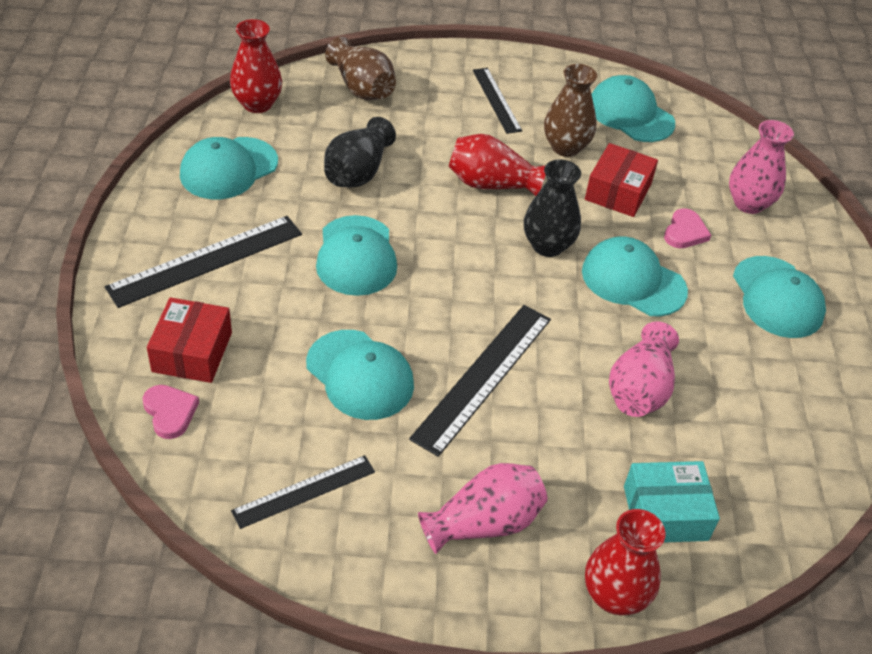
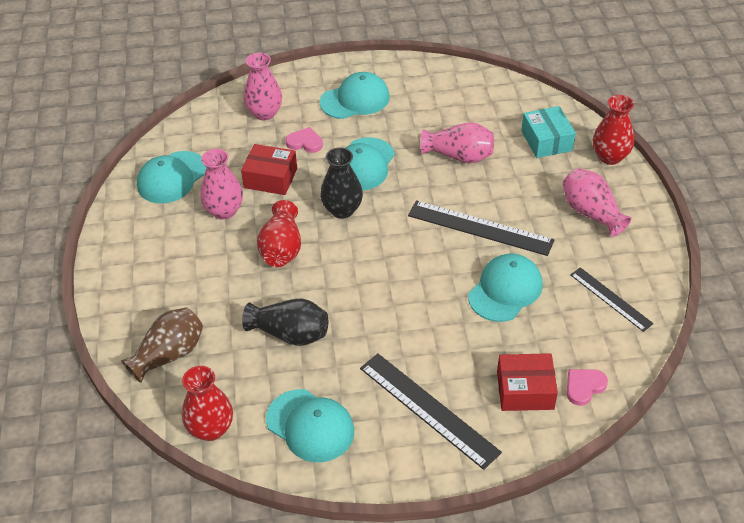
camera: 95 degrees left, 0 degrees up
(356, 256) = (390, 315): turquoise cap -> none
(496, 100) = (169, 259): black ruler -> none
(565, 147) = (224, 211): brown vase -> pink vase

